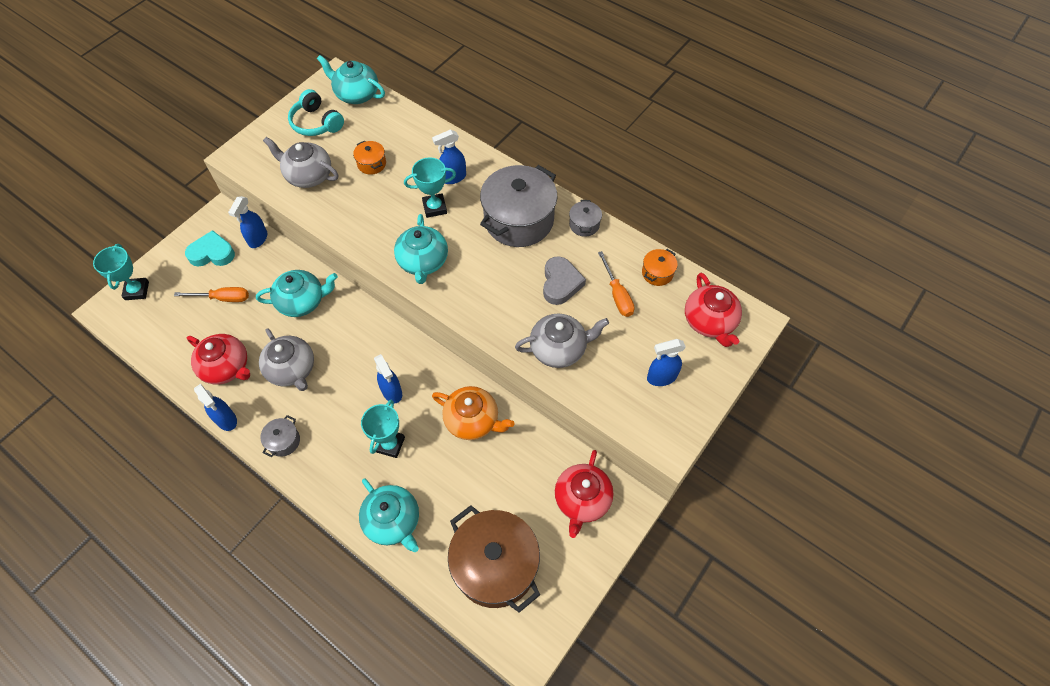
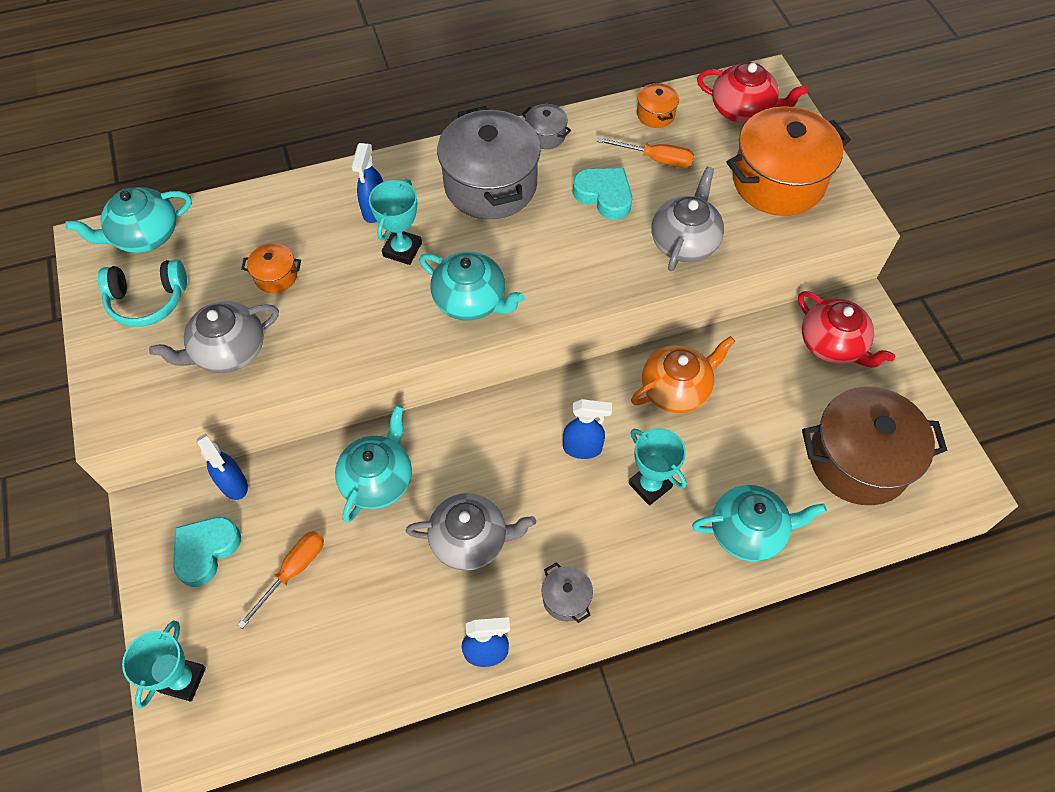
camera: 55 degrees left, 0 degrees up
(137, 291) = (183, 680): turquoise trophy -> turquoise trophy turned 75 degrees clockwise
(226, 367) = (407, 616): red teapot -> none
(560, 283) = (604, 196): grey heart -> turquoise heart
(661, 377) = (778, 181): blue spray bottle -> orange pot

